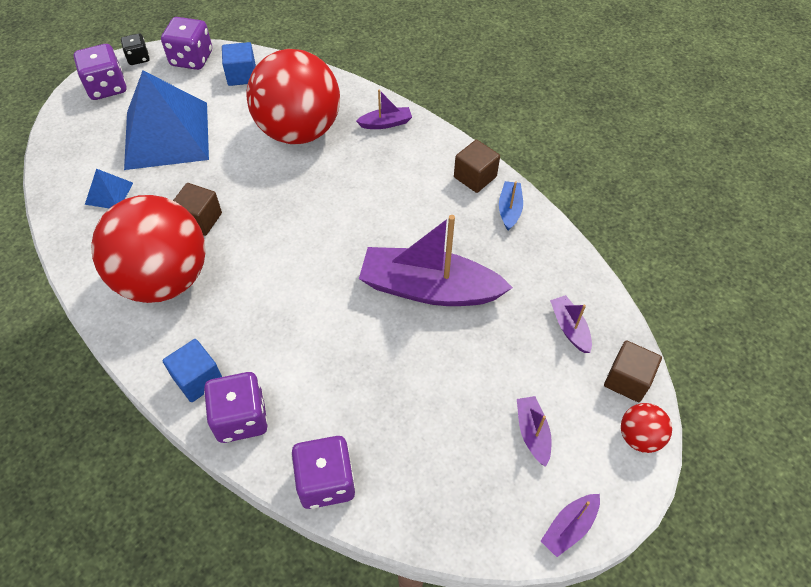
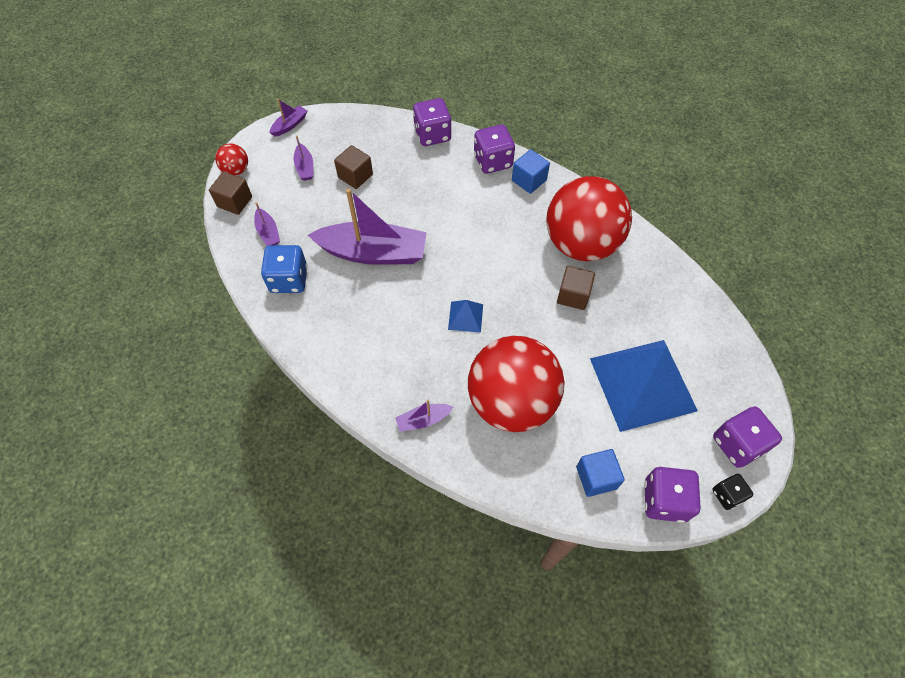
camera: 175 degrees right, 5 degrees up
(109, 193) = (664, 314): blue pyramid -> blue pyramid (465, 316)
(475, 177) = (332, 360): brown cube -> brown cube (355, 176)
(509, 209) = (303, 328): blue boat -> none
(532, 263) = (289, 280): none -> blue dice

